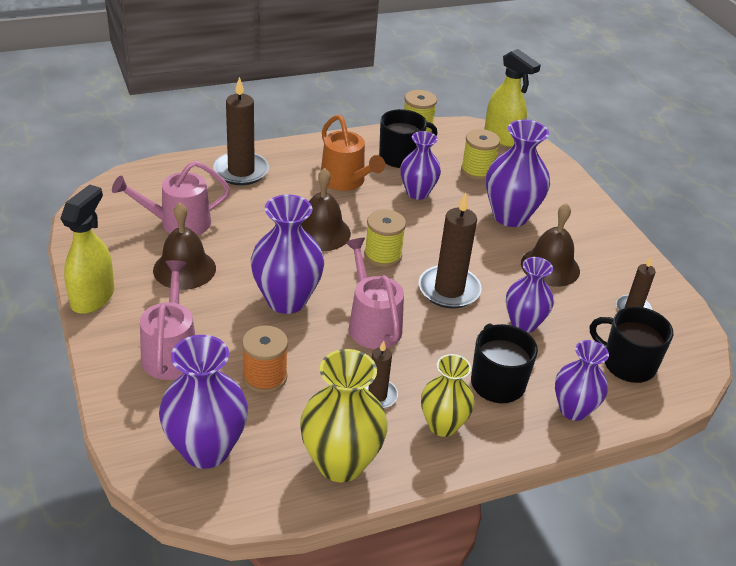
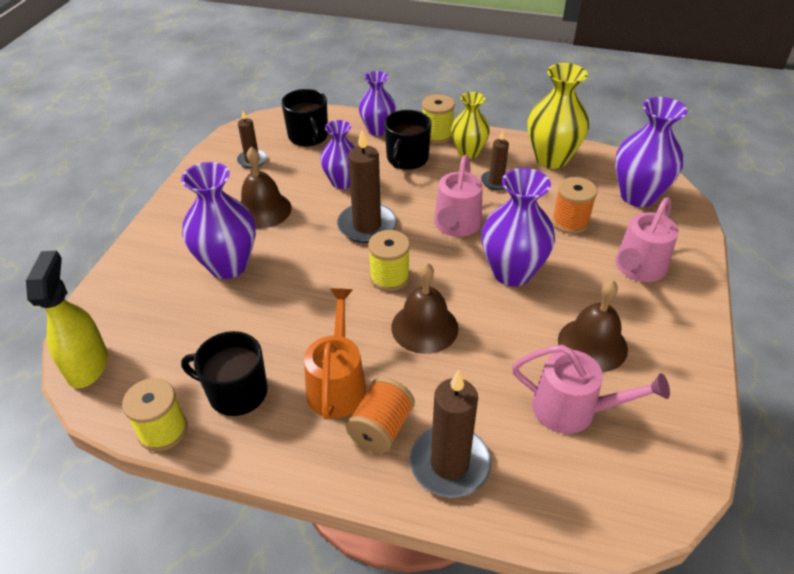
camera: 140 degrees left, 5 degrees up
(93, 297) = (698, 350): yellow spray bottle -> none
(296, 172) = (381, 428): none -> orange spool
(417, 193) = (279, 331): purple vase -> none
(477, 171) = (183, 331): yellow spool -> yellow spool (437, 135)

